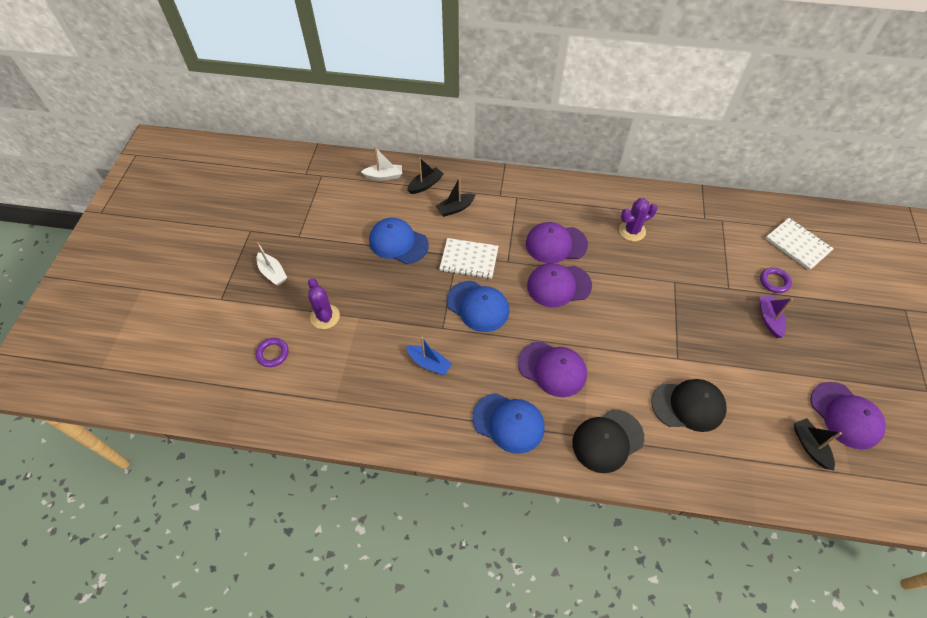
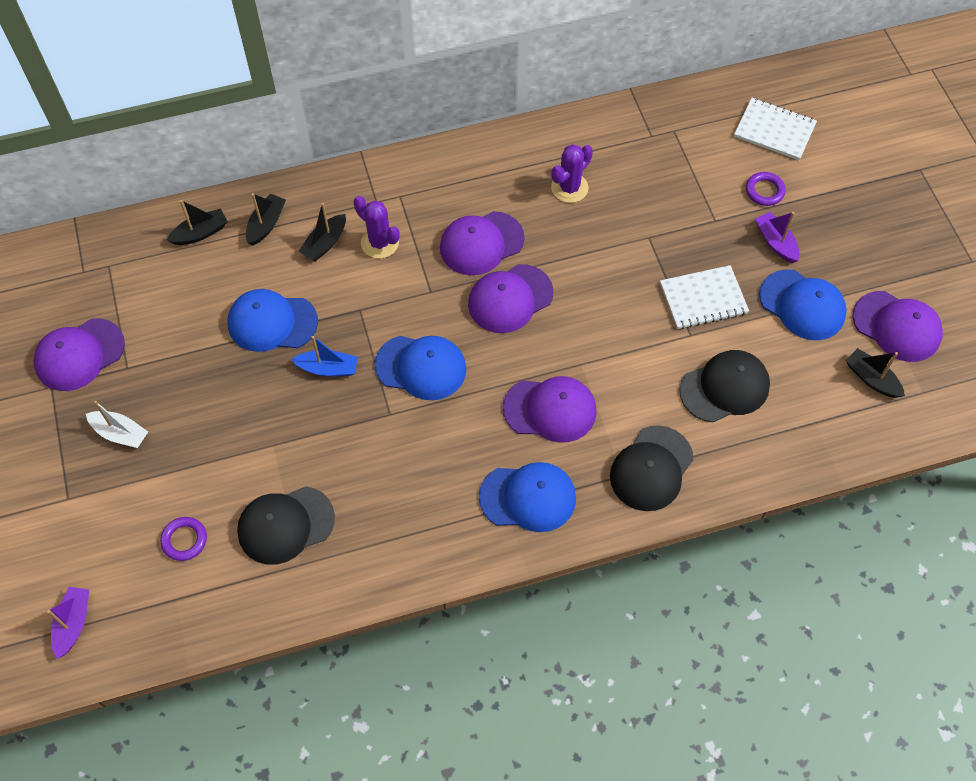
camera: 25 degrees left, 5 degrees up
(179, 376) = (73, 624): none -> purple boat
(276, 218) = (79, 355): none -> purple cap
(325, 317) = (227, 463): purple cactus -> purple cactus (380, 243)
(339, 371) = (285, 525): none -> black cap
(384, 176) = (200, 233): white boat -> black boat
(429, 363) = (396, 466): blue boat -> blue boat (328, 368)
(469, 259) = (379, 309): white notebook -> white notebook (703, 299)
(773, 370) = (802, 305): none -> blue cap

